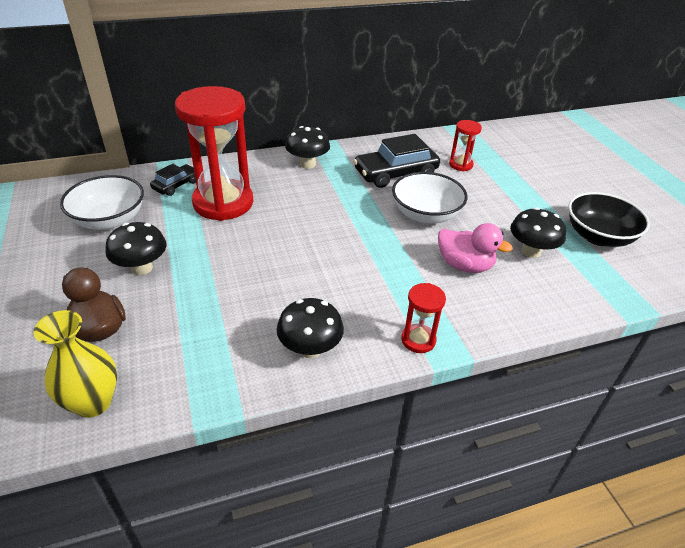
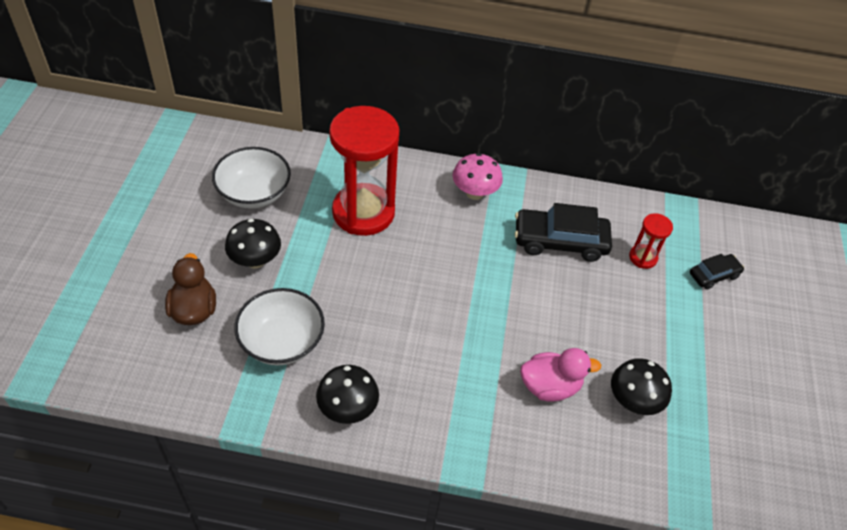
camera: 25 degrees right, 10 degrees up
(93, 402) = (160, 377): yellow vase -> none
(176, 185) = (332, 172): black car -> black car (713, 275)
(307, 164) = (474, 193): black mushroom -> pink mushroom
(418, 340) = (446, 445): red hourglass -> none
(425, 214) = (554, 308): white bowl -> white bowl (282, 341)
(464, 265) = (550, 386): pink duck -> pink duck turned 60 degrees counterclockwise
(598, 236) = (726, 416): black bowl -> none

